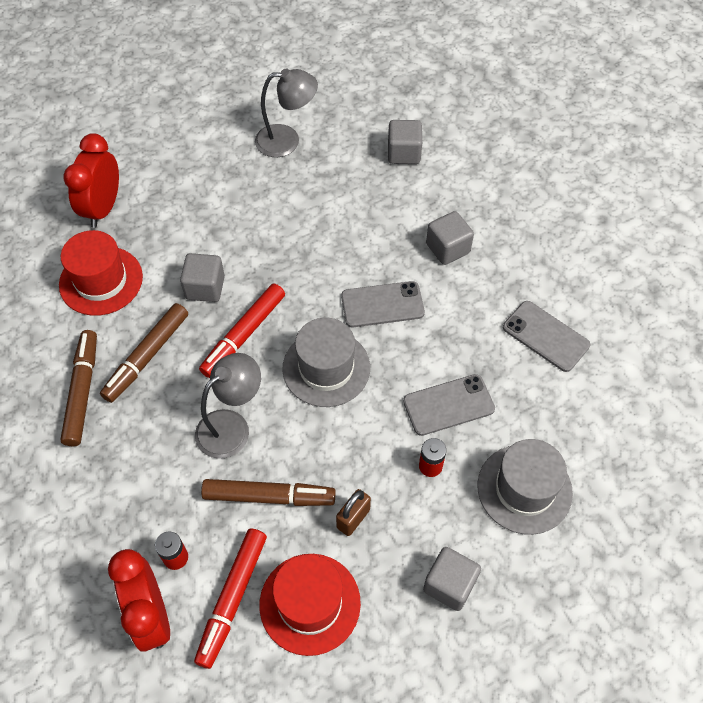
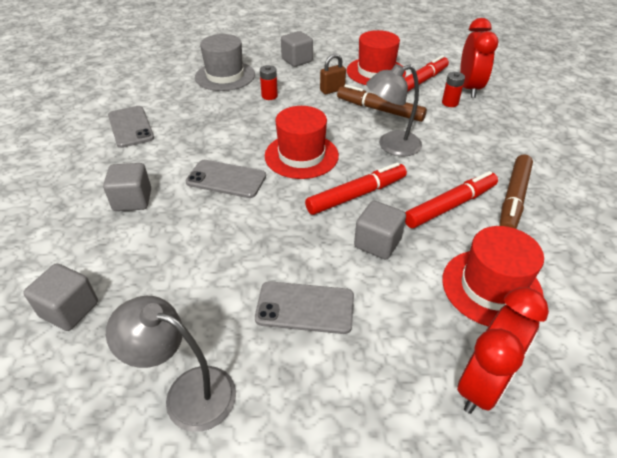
camera: 155 degrees left, 15 degrees down
(147, 356) = (449, 206): brown marker -> red marker
(326, 368) = (301, 155): grey hat -> red hat
(448, 405) = (232, 115): grey phone -> grey phone (305, 307)

